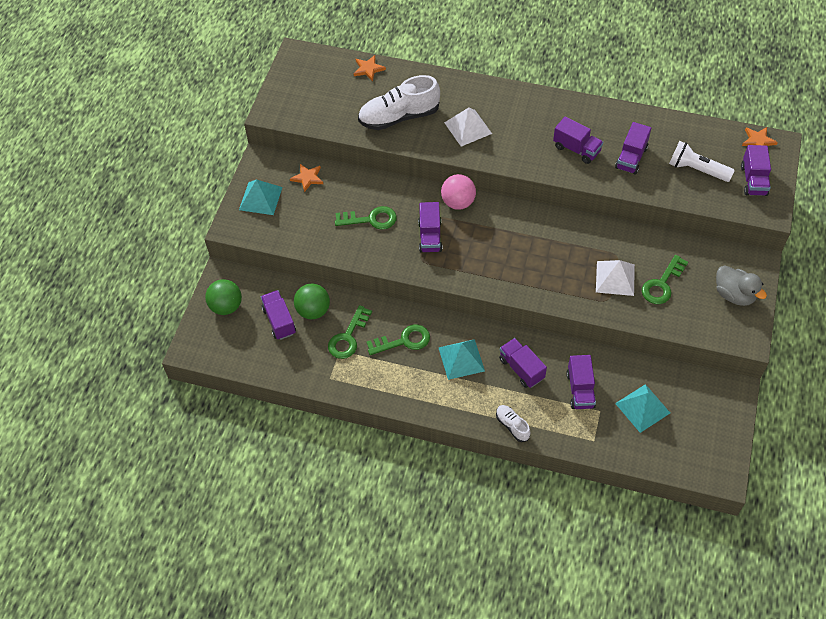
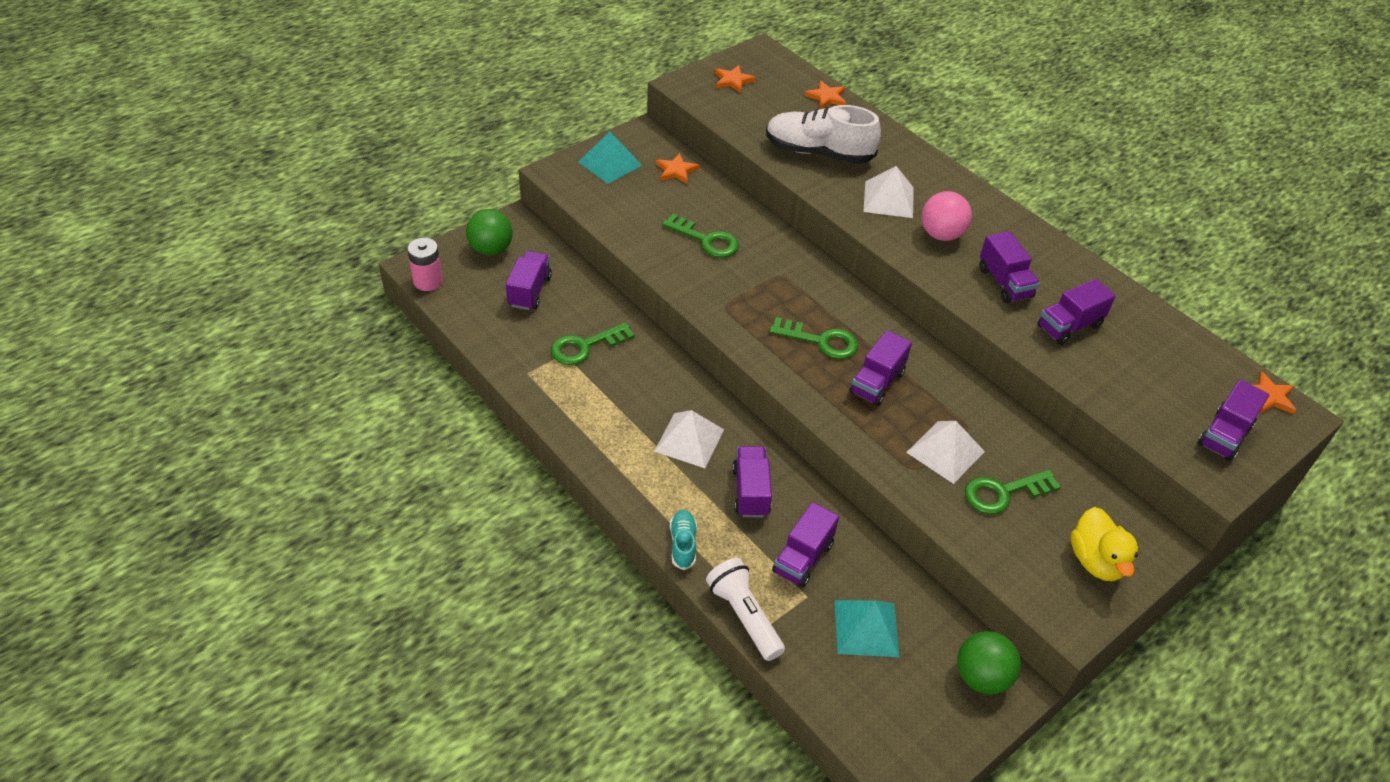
camera: 30 degrees right, 10 degrees down
(207, 355) = (428, 281): none -> pink battery
(299, 90) = (733, 81): none -> orange star
(313, 310) = (574, 302): green ball -> green ball (981, 677)
(403, 341) = (641, 384): green key -> green key (821, 341)
(430, 236) = (756, 289): purple truck -> purple truck (877, 383)
(458, 202) = (820, 275): pink ball -> pink ball (941, 234)
(461, 359) = (689, 440): turquoise pyramid -> white pyramid
(512, 426) = (683, 544): white shoe -> turquoise shoe
(696, 169) = (1150, 382): white flashlight -> white flashlight (744, 616)
(734, 295) = (1096, 561): grey duck -> yellow duck

